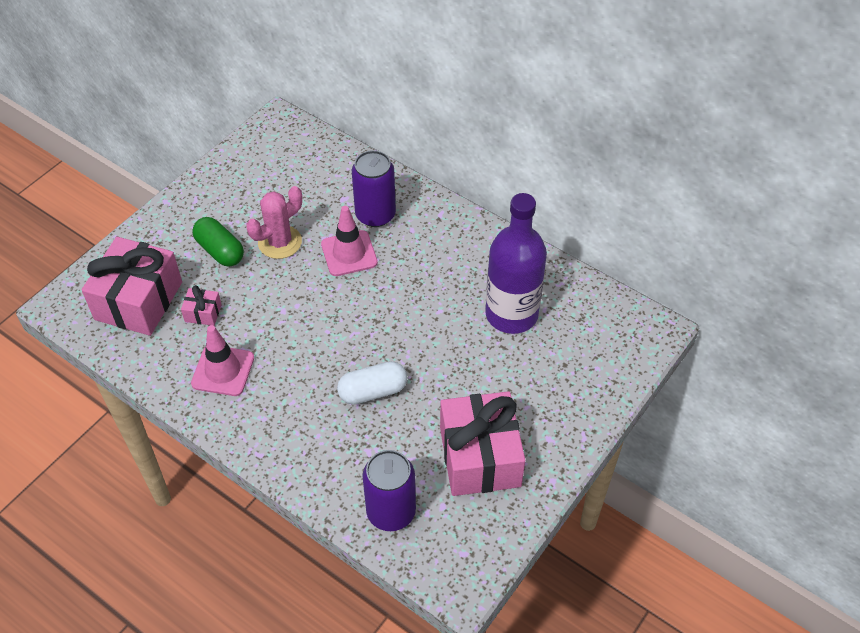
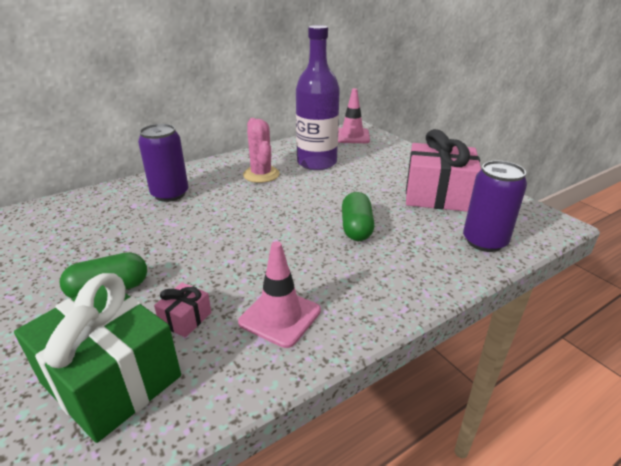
camera: 70 degrees left, 20 degrees down
(138, 301) = (111, 379): pink gift -> green gift
(280, 242) = (143, 247): pink cactus -> pink cactus (261, 174)
(349, 253) = (198, 213): pink traffic cone -> pink traffic cone (352, 136)
(373, 391) = (356, 228): white capsule -> green capsule

